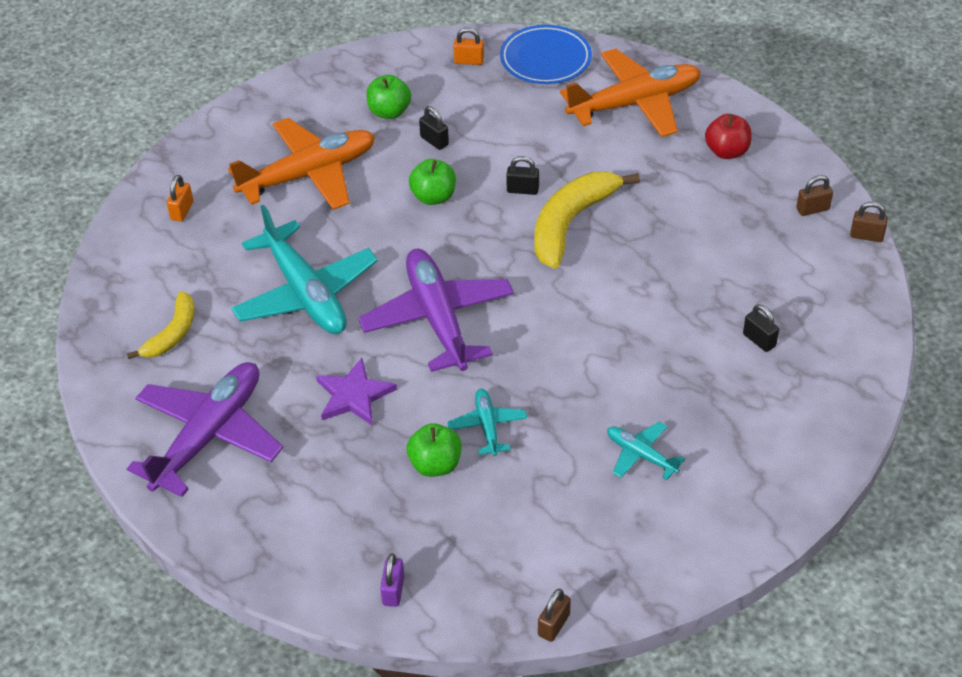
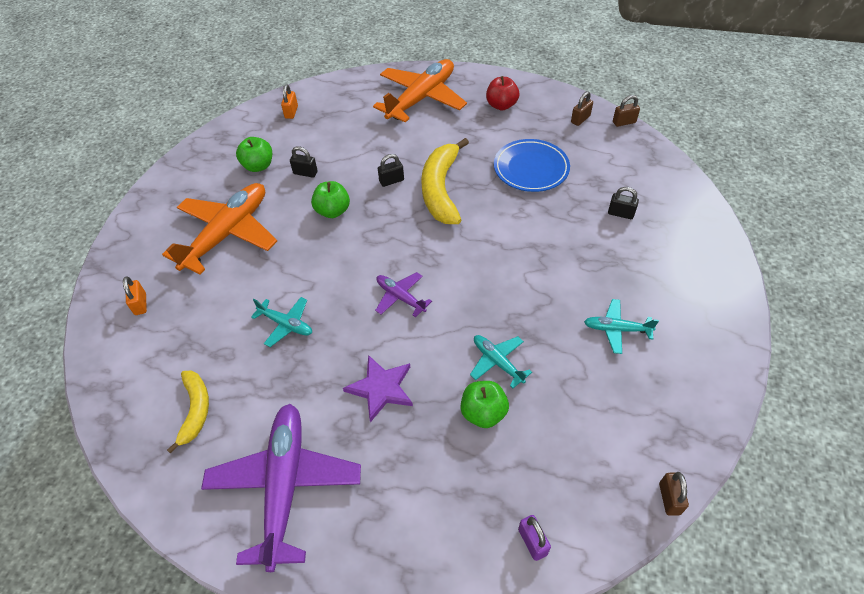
camera: 30 degrees left, 5 degrees up
(305, 293) = (286, 324): turquoise plane -> turquoise plane, size x0.48
(438, 318) = (400, 297): purple plane -> purple plane, size x0.48
(469, 61) = (291, 112): orange padlock -> orange padlock turned 60 degrees counterclockwise
(545, 59) = (342, 92): blue plate -> blue plate (531, 168)

